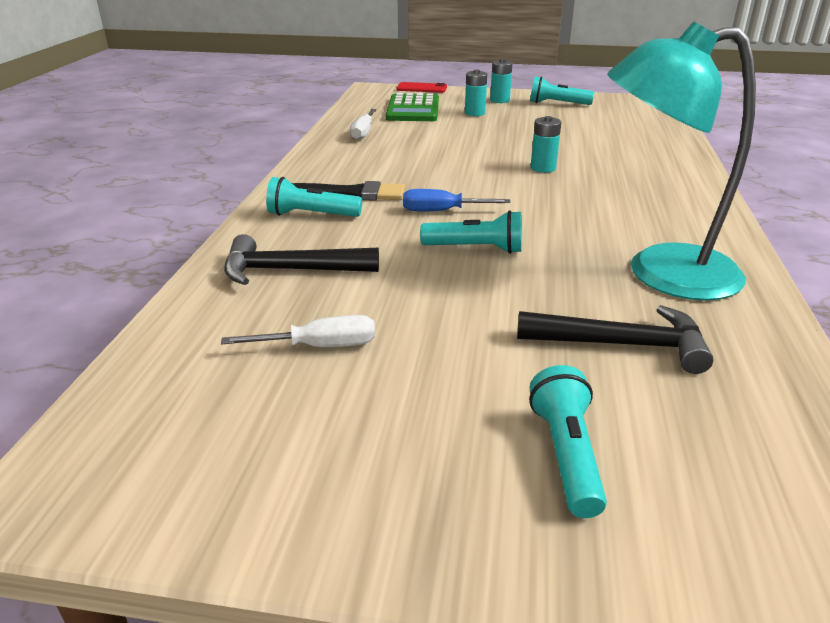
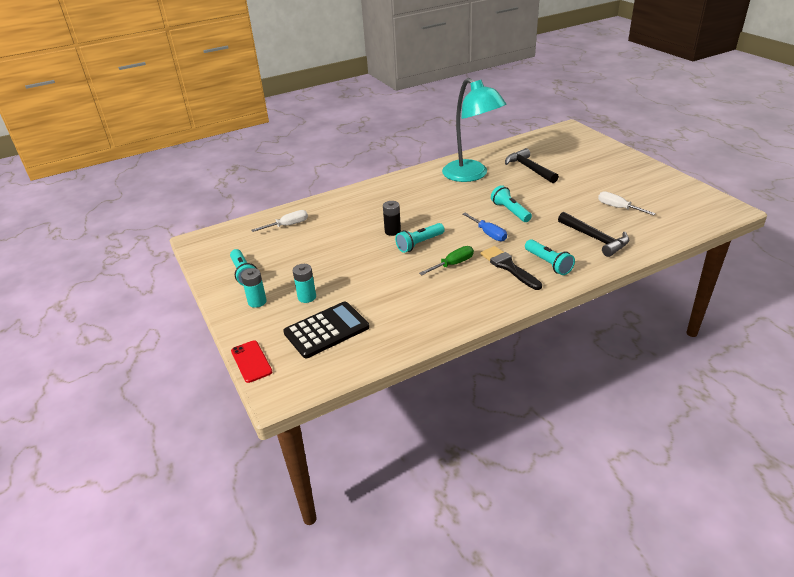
camera: 125 degrees left, 5 degrees up
(363, 133) = (410, 321): white screwdriver -> white screwdriver (287, 225)
(413, 109) = (326, 330): green calculator -> black calculator
(414, 172) = (453, 264): none -> green screwdriver
(543, 168) = (392, 231): turquoise battery -> black battery
(566, 455) = (588, 161): turquoise flashlight -> turquoise flashlight (419, 244)

